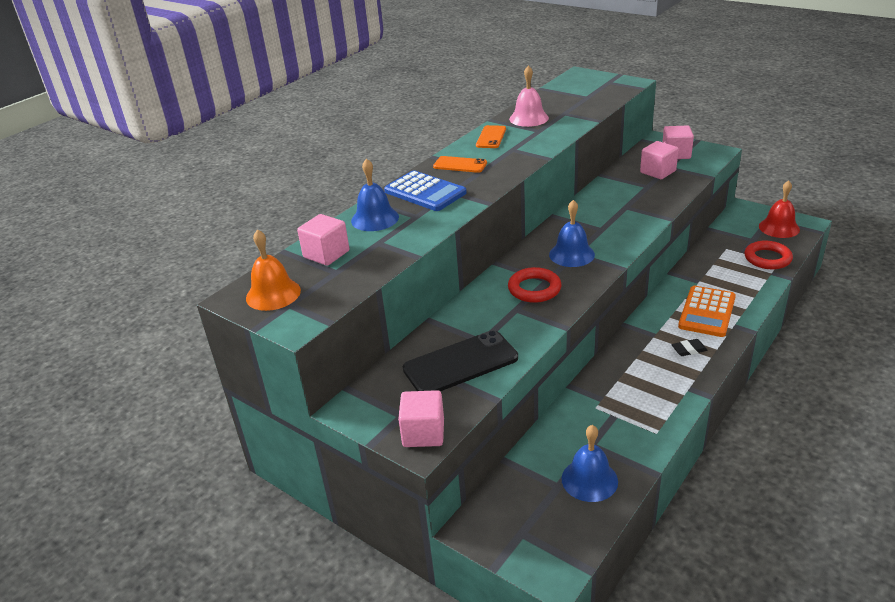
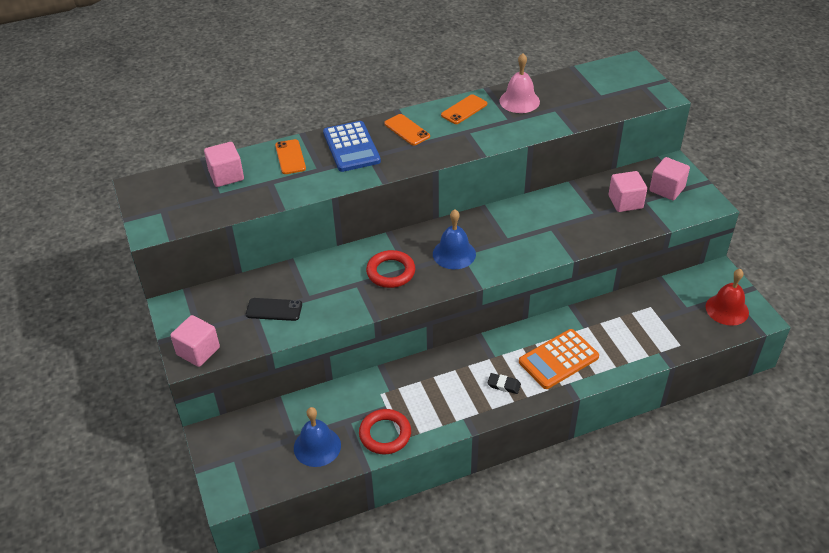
camera: 30 degrees right, 10 degrees up
(273, 294) = (161, 195): orange bell -> none
(375, 218) = (290, 157): blue bell -> orange phone
(460, 363) = (274, 309): black phone -> black phone, size x0.57
(767, 258) = (675, 335): red ring -> red ring (385, 434)

